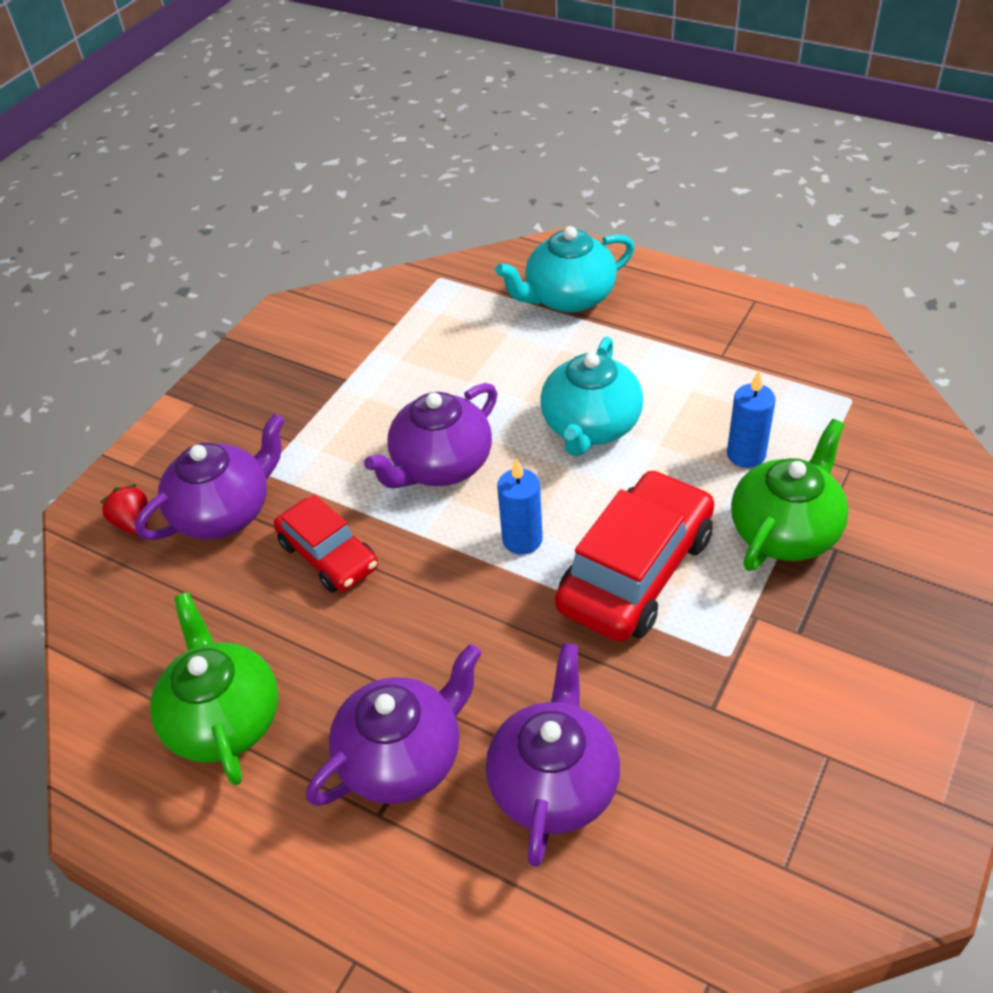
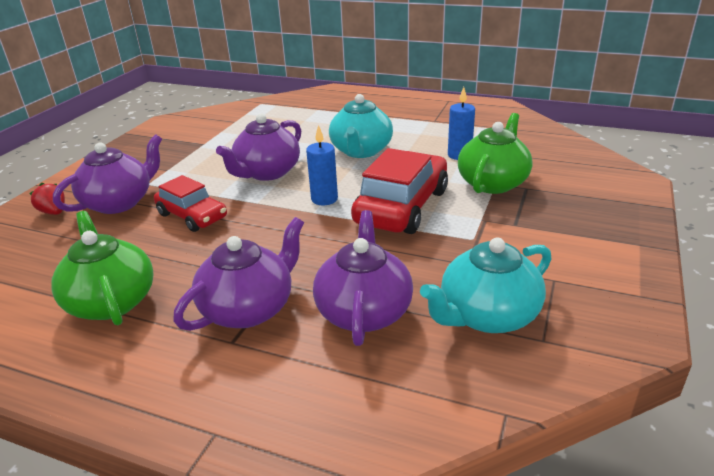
camera: 10 degrees left, 15 degrees down
(568, 297) = (339, 106): turquoise teapot -> turquoise teapot (487, 315)

